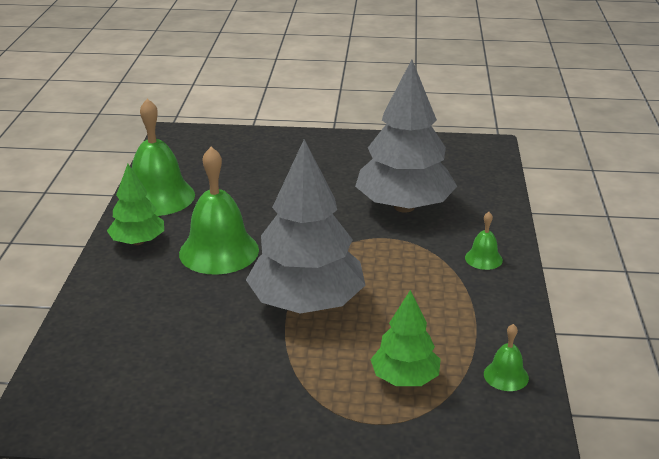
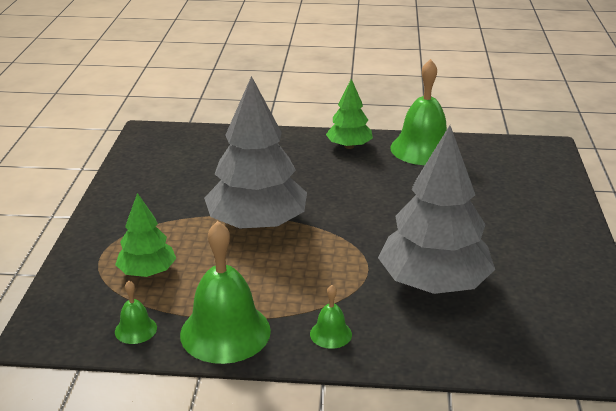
camera: 90 degrees right, 0 degrees up
(219, 251) = (337, 181): green bell -> green bell (225, 332)

